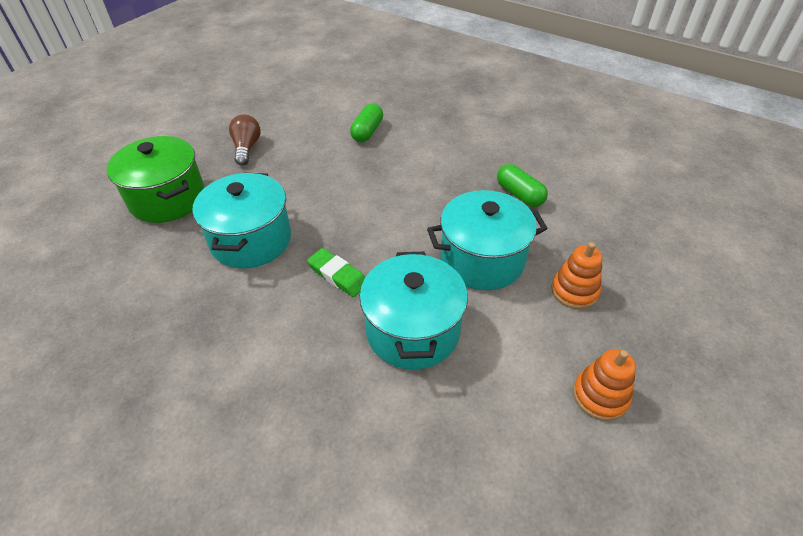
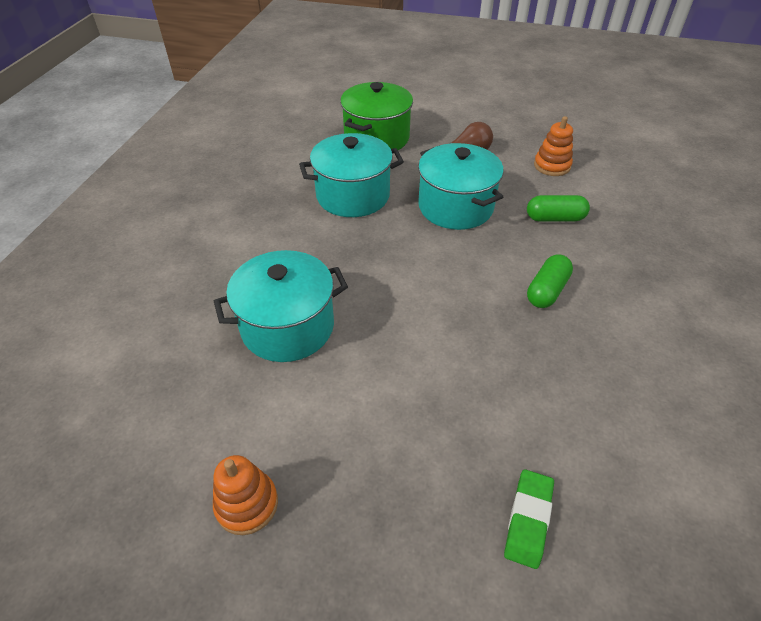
camera: 70 degrees right, 0 degrees up
(338, 275) = (334, 259): green eraser -> green eraser (528, 520)
(482, 259) = (404, 360): turquoise pot -> turquoise pot (455, 207)
(519, 194) = (537, 376): green capsule -> green capsule (547, 291)
(574, 291) = (393, 460): orange stacking toy -> orange stacking toy (552, 166)

